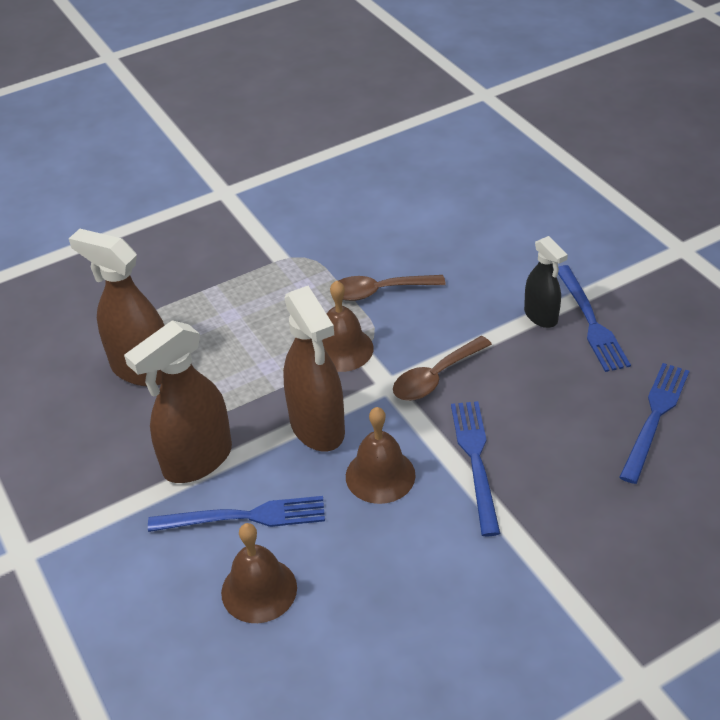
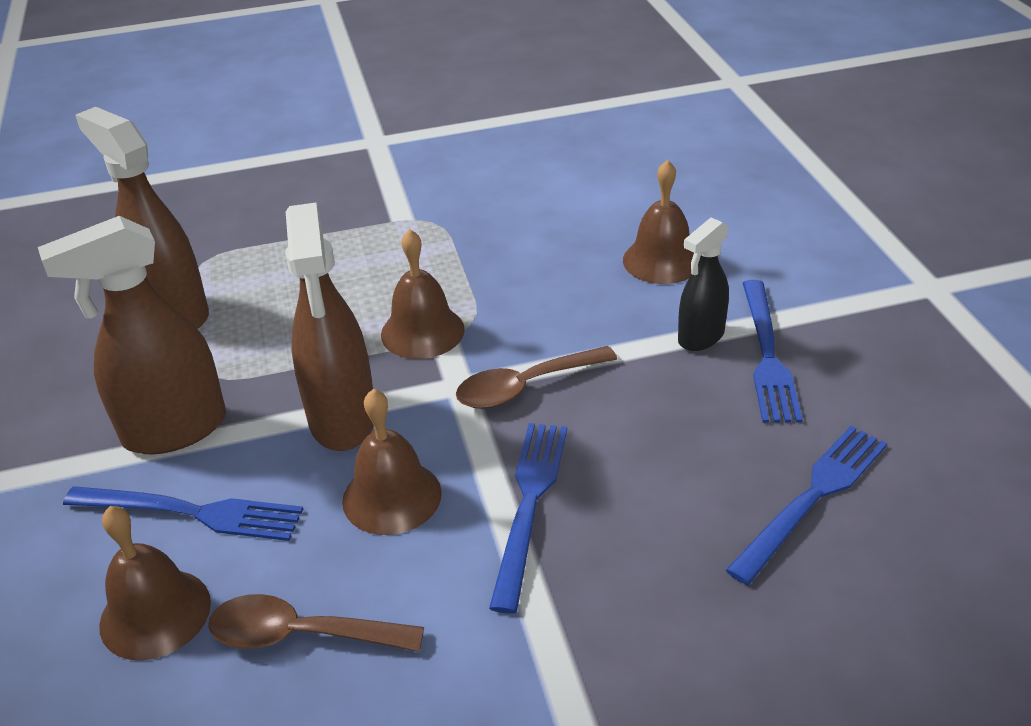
camera: 15 degrees right, 5 degrees down
(379, 291) = (502, 273): brown spoon -> brown spoon (300, 635)
(490, 260) = (662, 260): none -> brown bell
(541, 316) = (700, 337): black spray bottle -> black spray bottle turned 60 degrees clockwise

